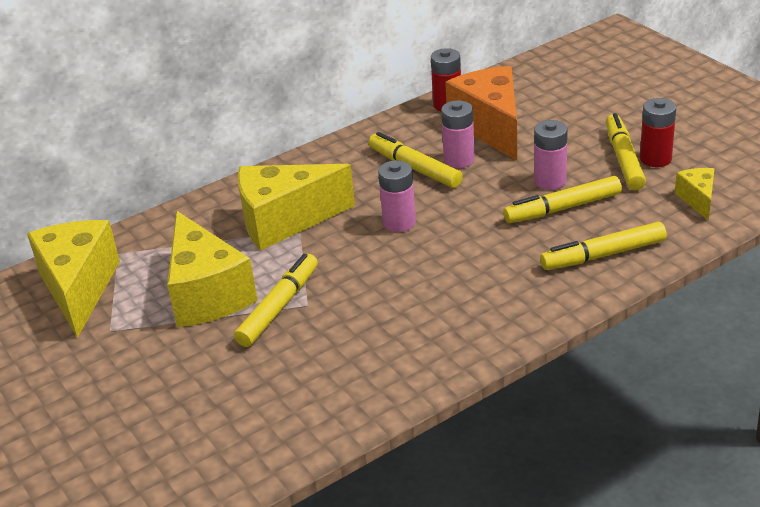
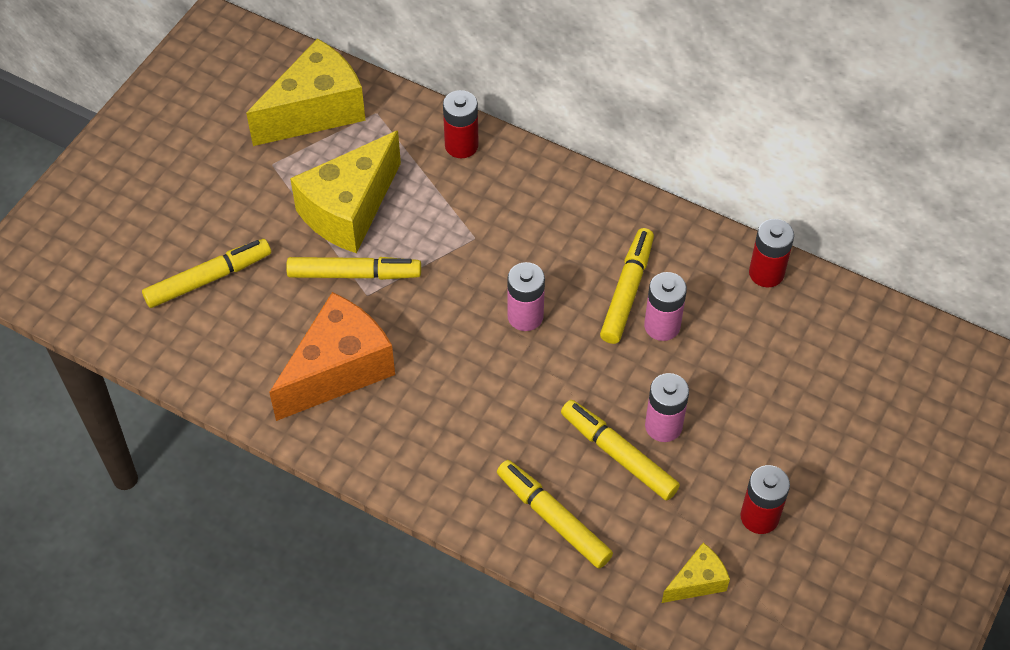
camera: 60 degrees right, 20 degrees up
(200, 215) = (461, 145): none -> red battery
(285, 221) = (483, 219): yellow cheese -> none
(490, 127) = (741, 332): orange cheese -> orange cheese (338, 370)
(623, 159) = (743, 484): yellow marker -> yellow marker (208, 279)

